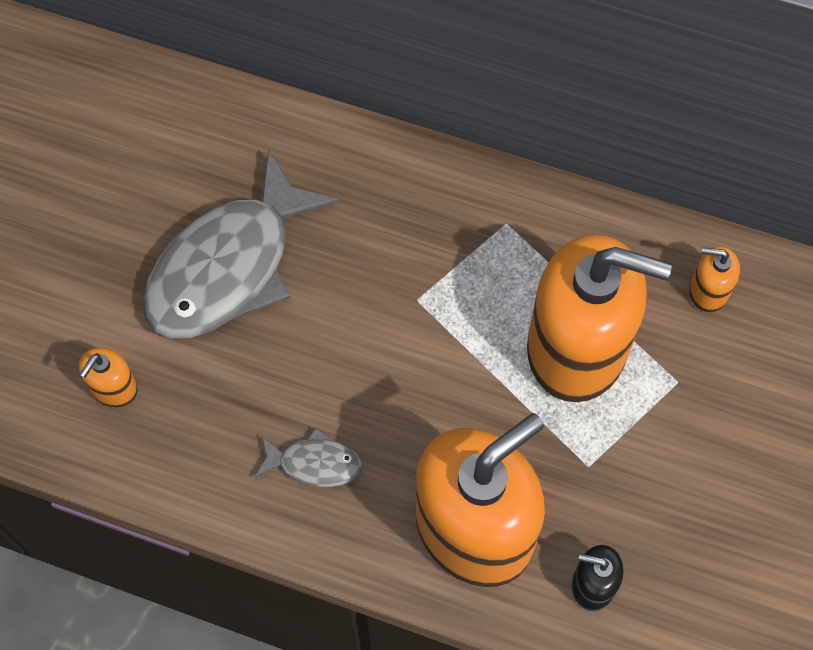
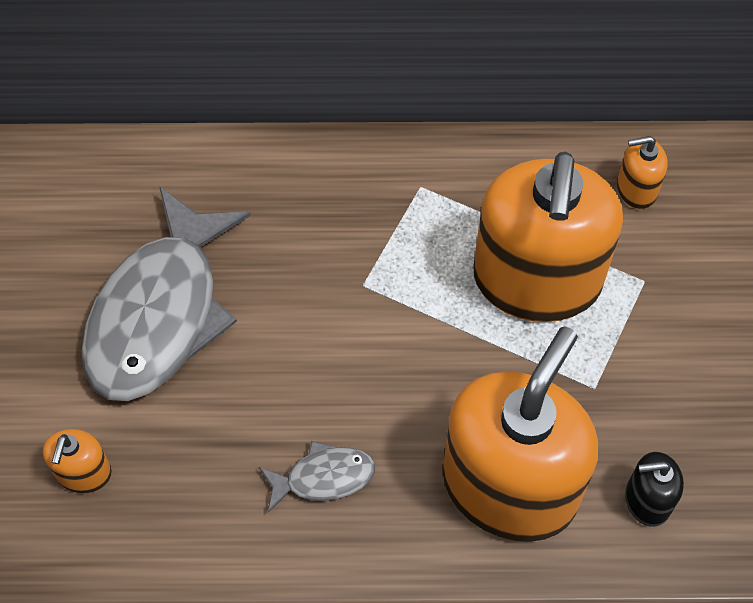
camera: 20 degrees left, 5 degrees down
(577, 348) = (536, 280): orange soap dispenser -> orange soap dispenser turned 105 degrees clockwise

